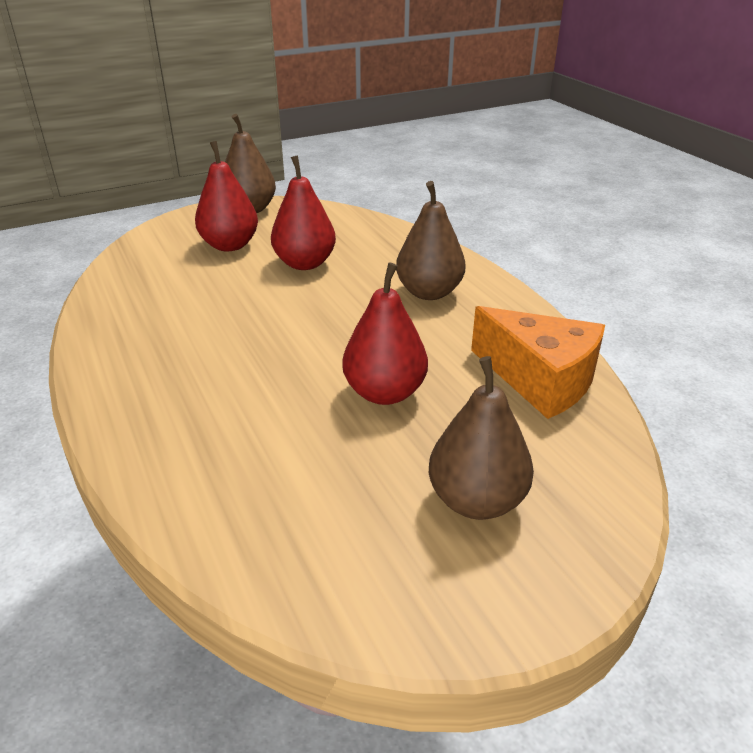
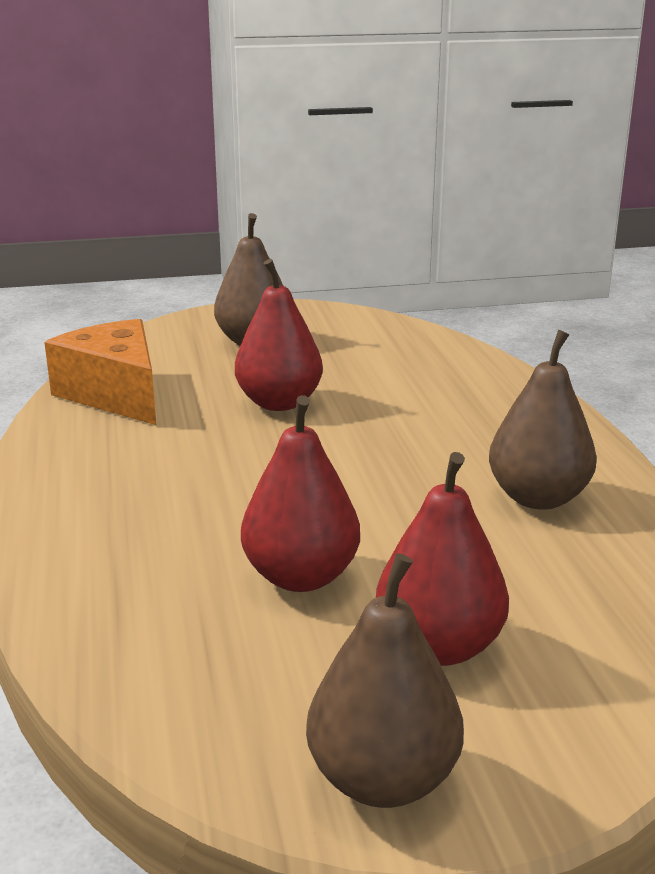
camera: 165 degrees left, 10 degrees down
(429, 292) = (138, 496): brown pear -> brown pear (538, 498)

